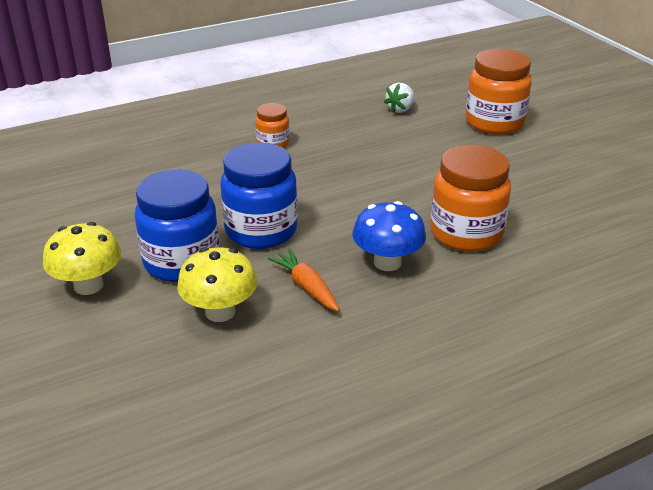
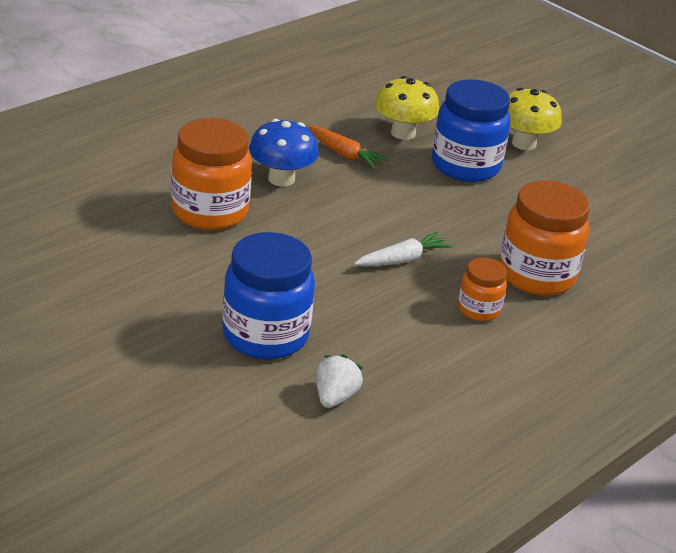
camera: 160 degrees right, 0 degrees up
(261, 231) = (415, 198): blue jar -> blue jar (265, 335)
(309, 180) = (402, 260): none -> white carrot
(494, 123) = (185, 383): orange jar -> orange jar (536, 275)

